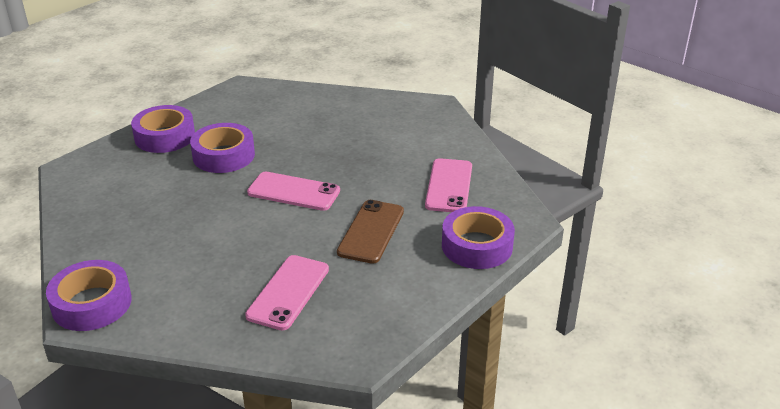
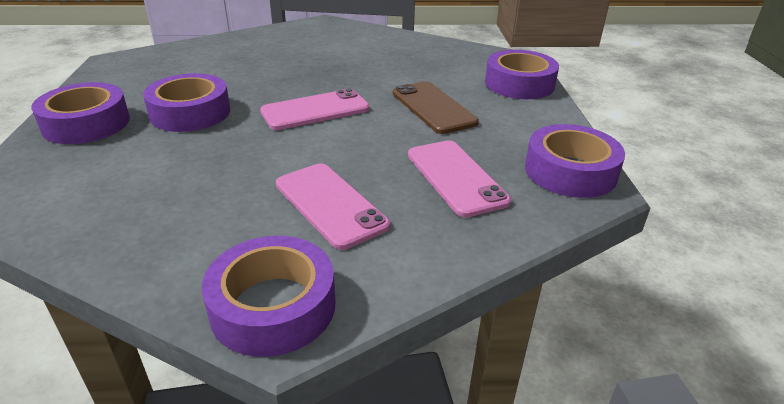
camera: 45 degrees left, 0 degrees up
(365, 335) = (570, 171): none -> purple tape
(449, 186) = (429, 60): pink phone -> pink phone (330, 204)

